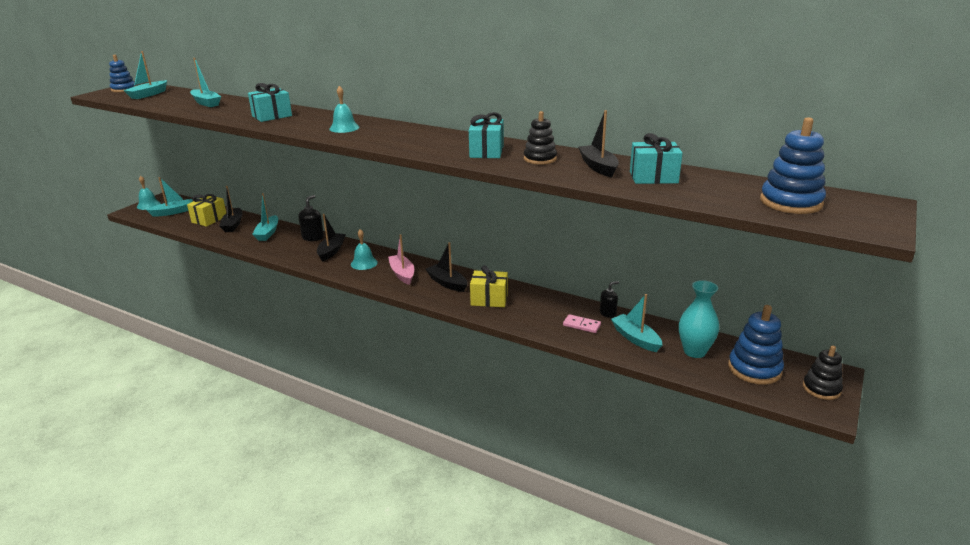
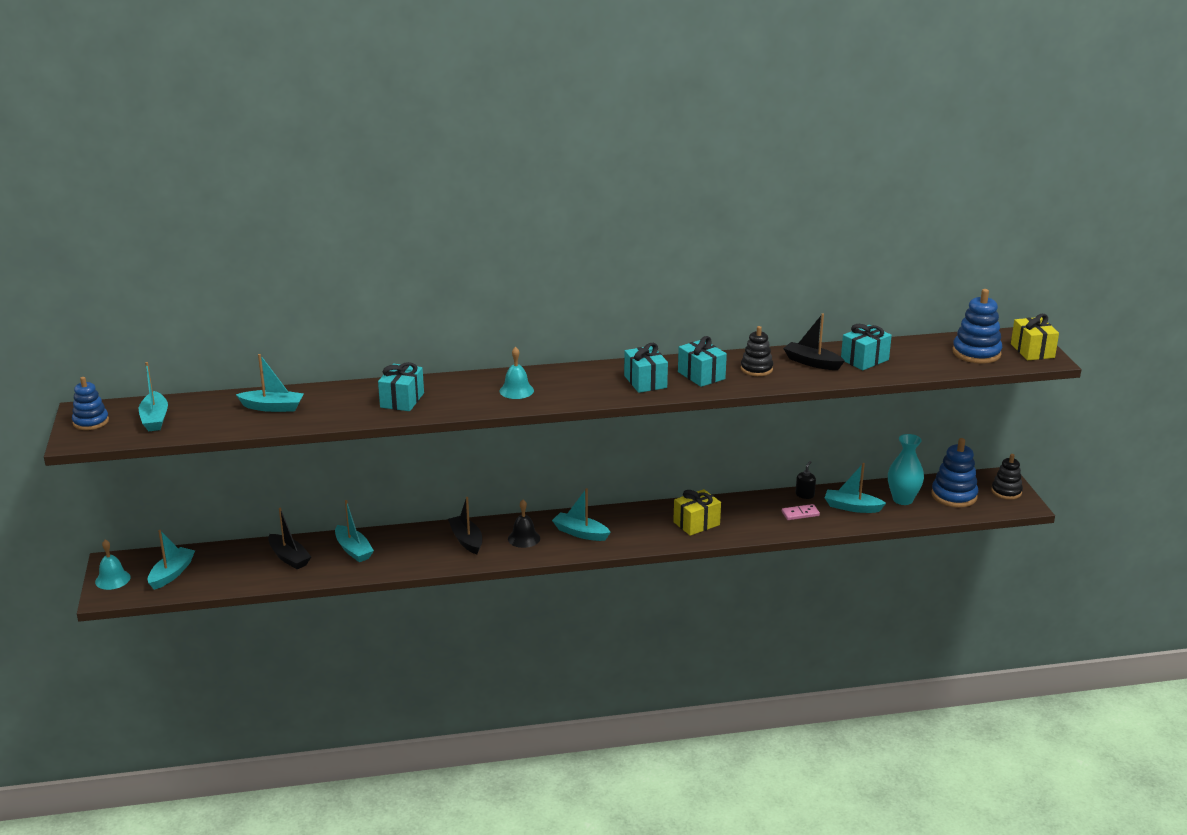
camera: 40 degrees left, 0 degrees up
(209, 219) = (243, 563): yellow gift -> yellow gift (1032, 351)
(313, 237) = (416, 534): black soap dispenser -> none
(364, 263) = (524, 538): turquoise bell -> black bell
(402, 274) = (580, 533): pink boat -> turquoise boat
(437, 144) = (645, 382): none -> turquoise gift
(447, 283) = (636, 524): black boat -> none

